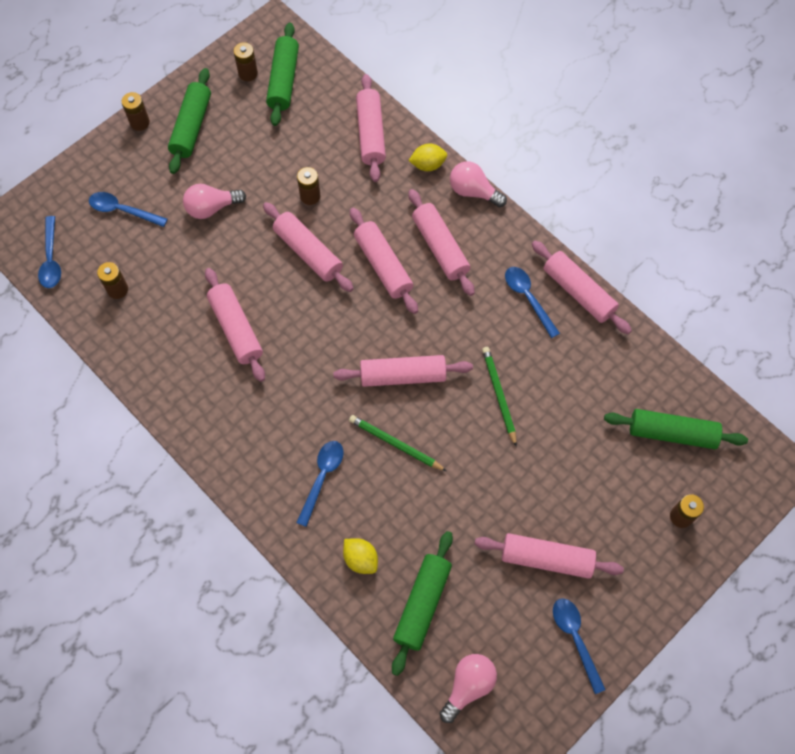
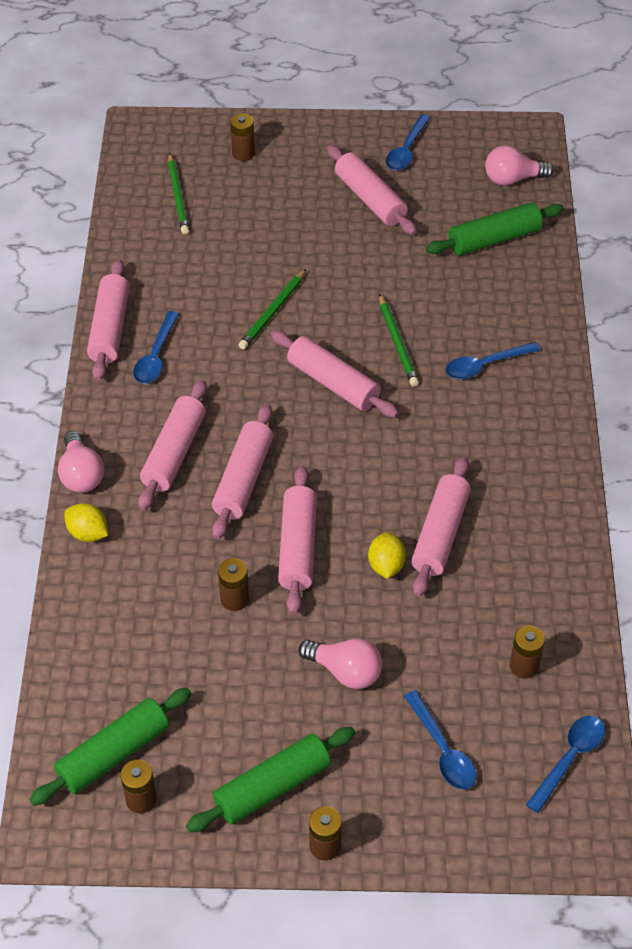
camera: 135 degrees left, 15 degrees down
(360, 559) = (511, 295): yellow lemon -> yellow lemon (386, 565)
(370, 134) = (100, 611): pink rolling pin -> none
(672, 433) = (178, 196): green rolling pin -> green pencil

